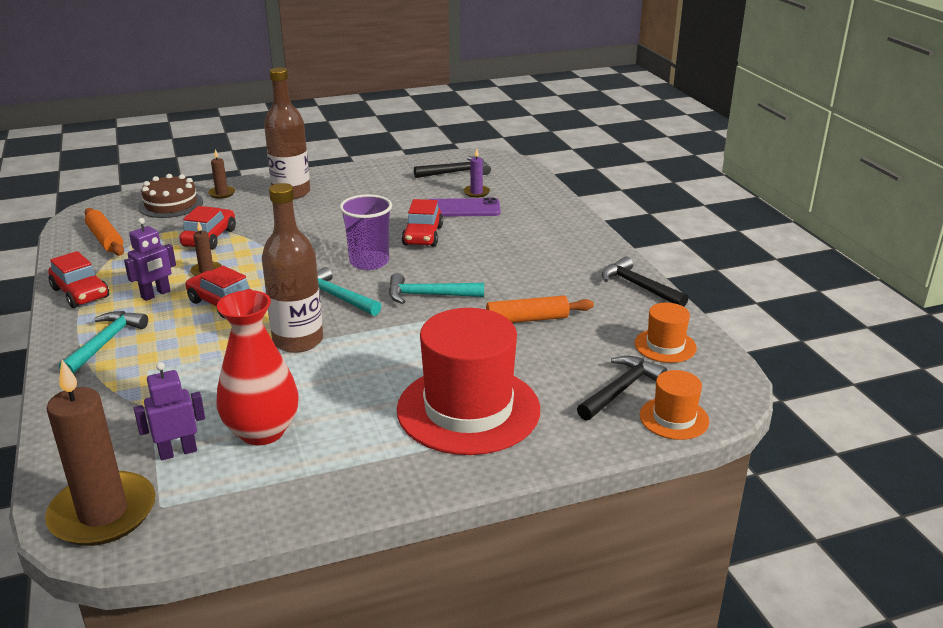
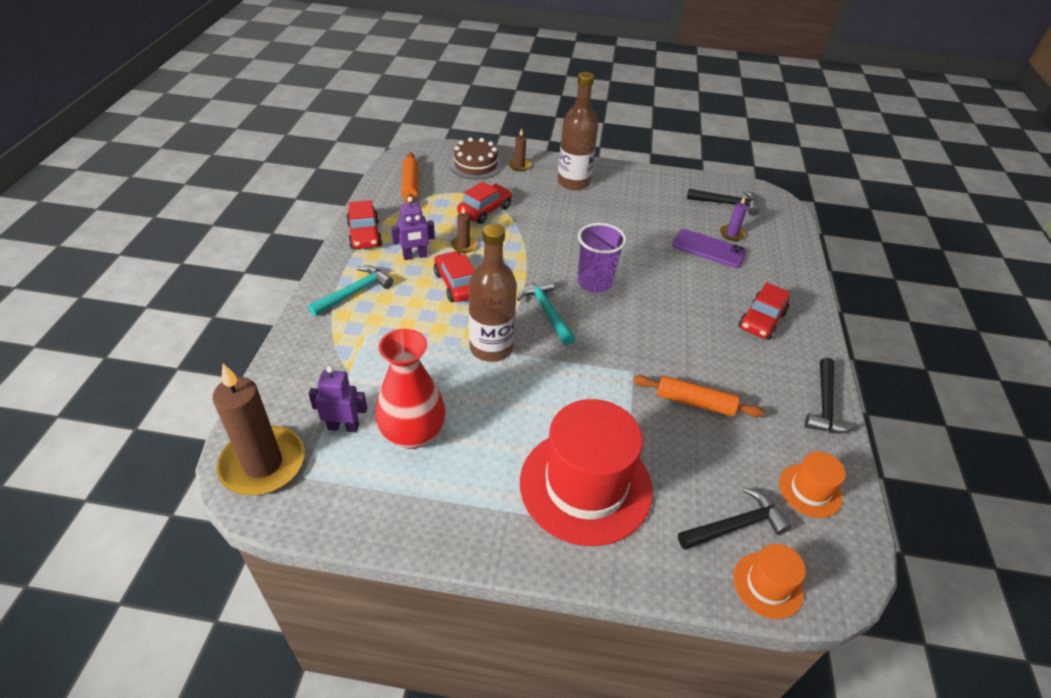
camera: 25 degrees right, 15 degrees up
(422, 236) = (656, 268): red car -> red car (761, 320)
(428, 295) = (623, 339): turquoise hammer -> none
(639, 286) = (825, 405): black hammer -> black hammer turned 150 degrees counterclockwise

